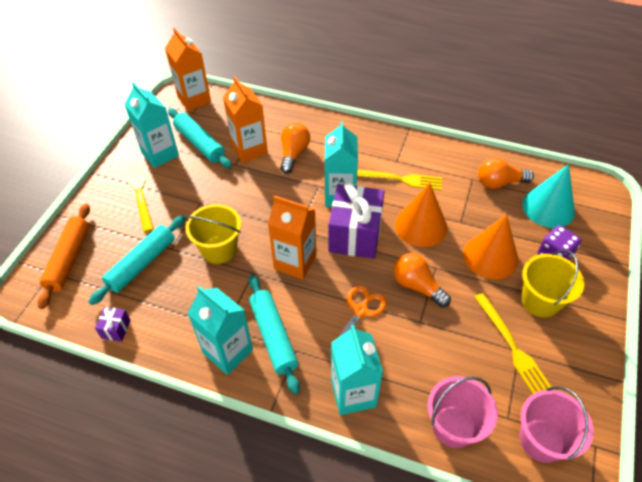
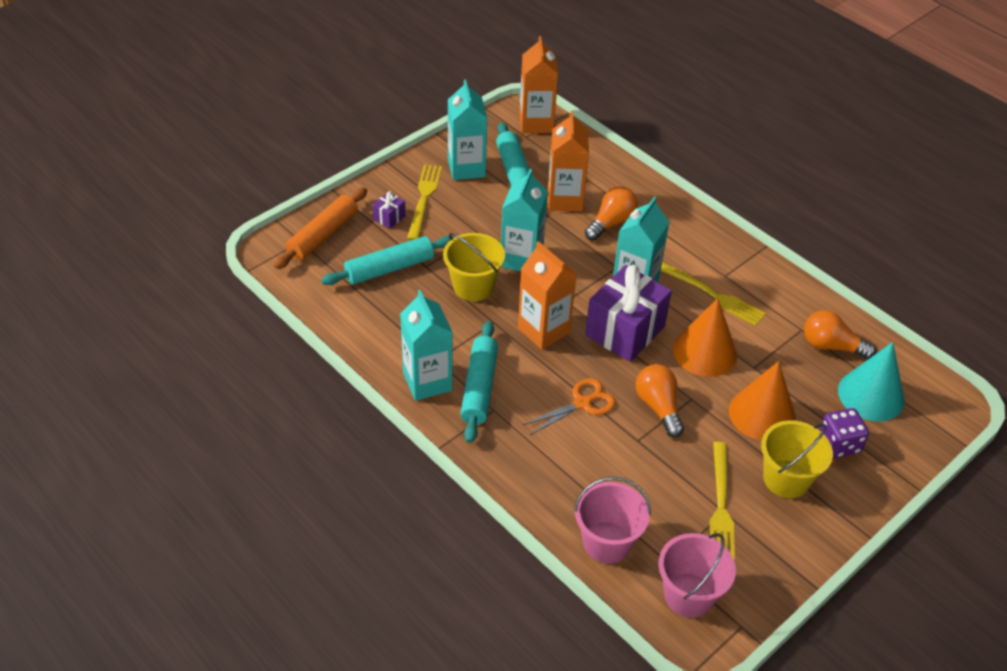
camera: 25 degrees right, 5 degrees down
(116, 329) = (334, 316): purple gift -> purple gift (389, 218)
(353, 393) = (526, 470): turquoise carton -> turquoise carton (521, 258)

